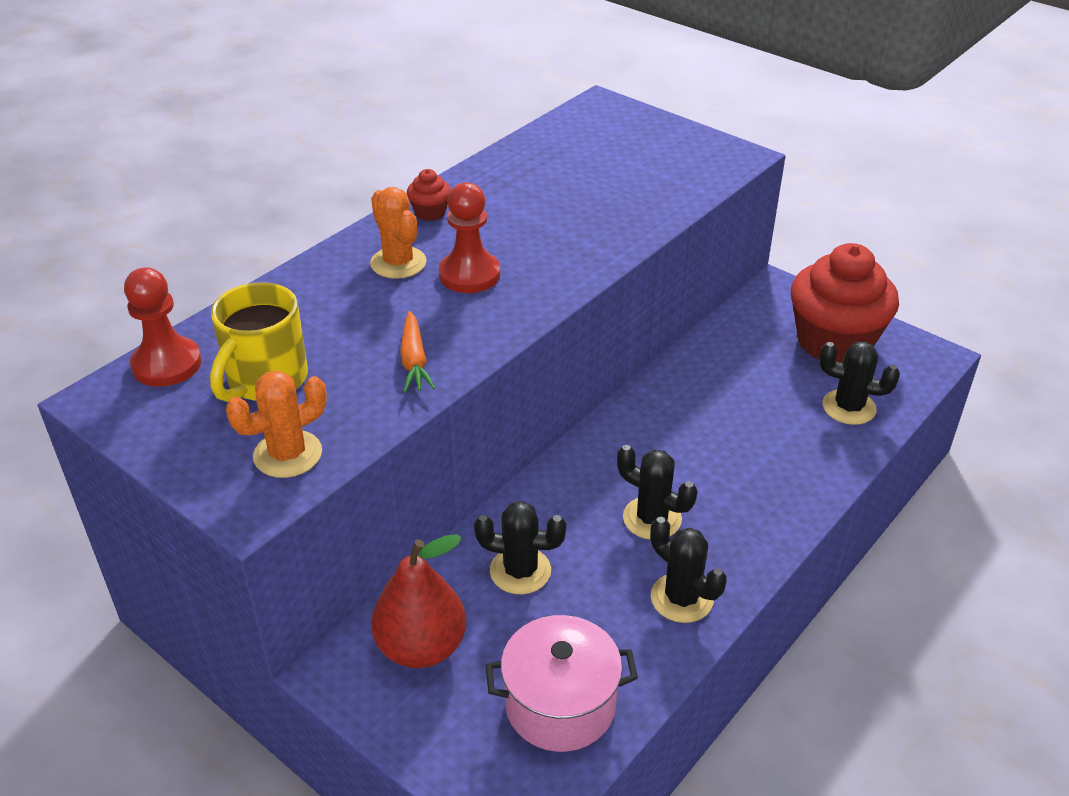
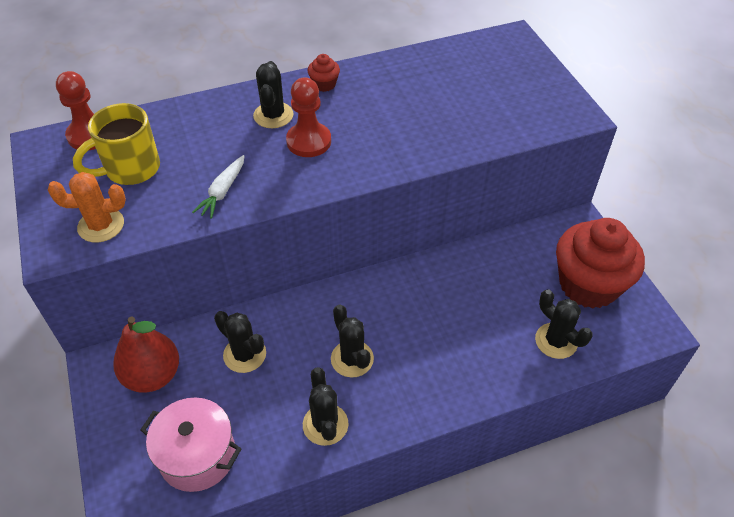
camera: 30 degrees right, 10 degrees up
(398, 263) = (273, 115): orange cactus -> black cactus
(414, 361) = (222, 191): orange carrot -> white carrot

